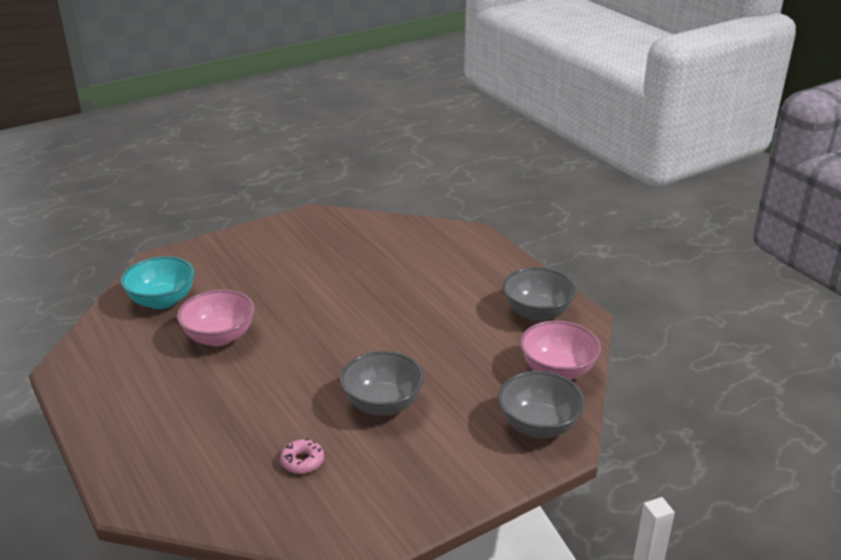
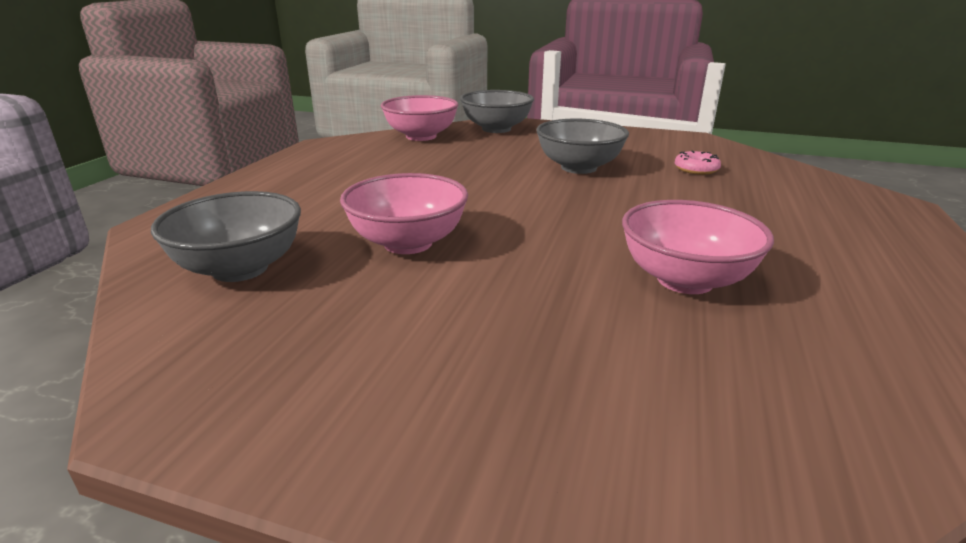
camera: 130 degrees left, 5 degrees down
(162, 301) = (753, 398): turquoise bowl -> none
(360, 286) = (408, 243): none -> pink bowl
(537, 312) = (338, 157): grey bowl -> grey bowl (240, 268)

